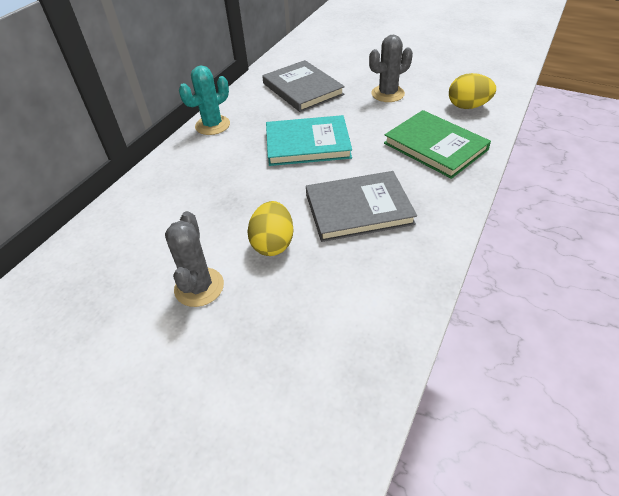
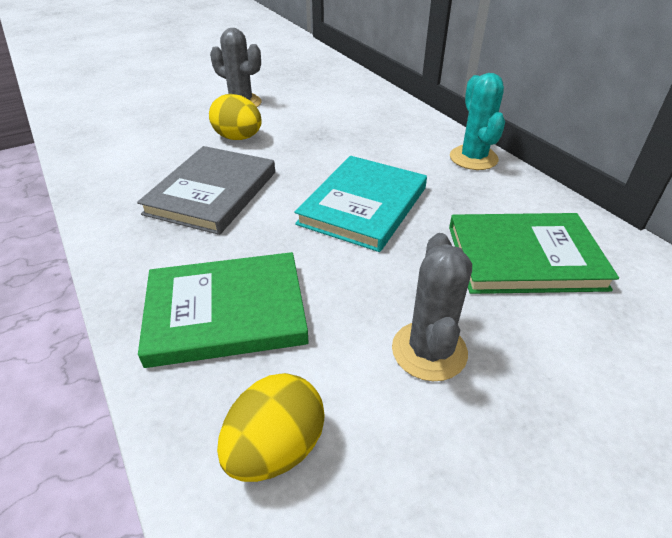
camera: 120 degrees right, 5 degrees down
(302, 89) = (524, 257): grey book -> green book

